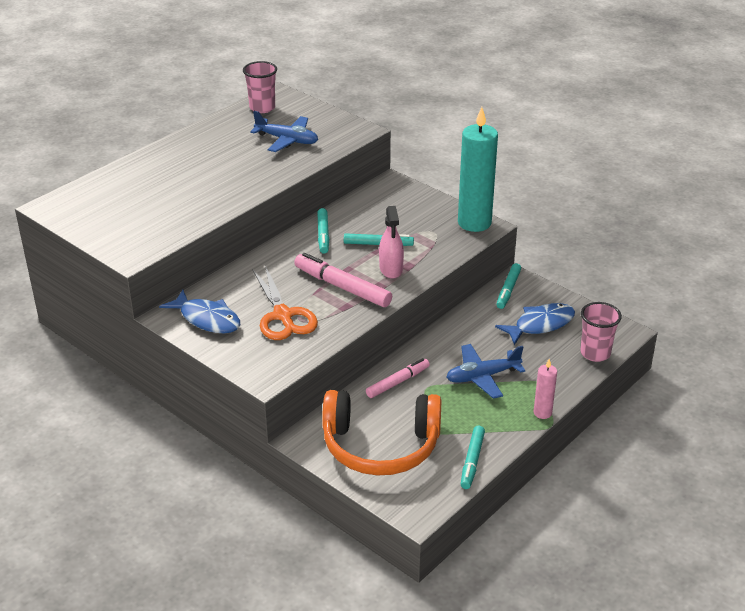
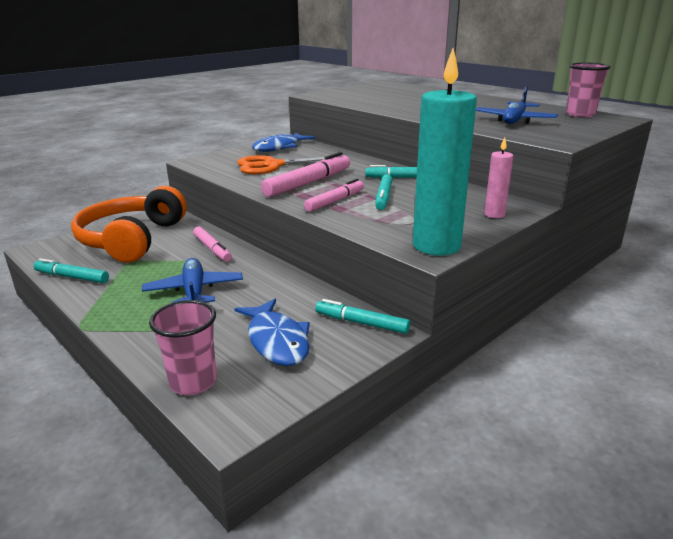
camera: 95 degrees right, 10 degrees down
(391, 269) = (335, 201): pink spray bottle -> pink marker
(542, 413) = (106, 324): pink candle -> pink candle (494, 214)

